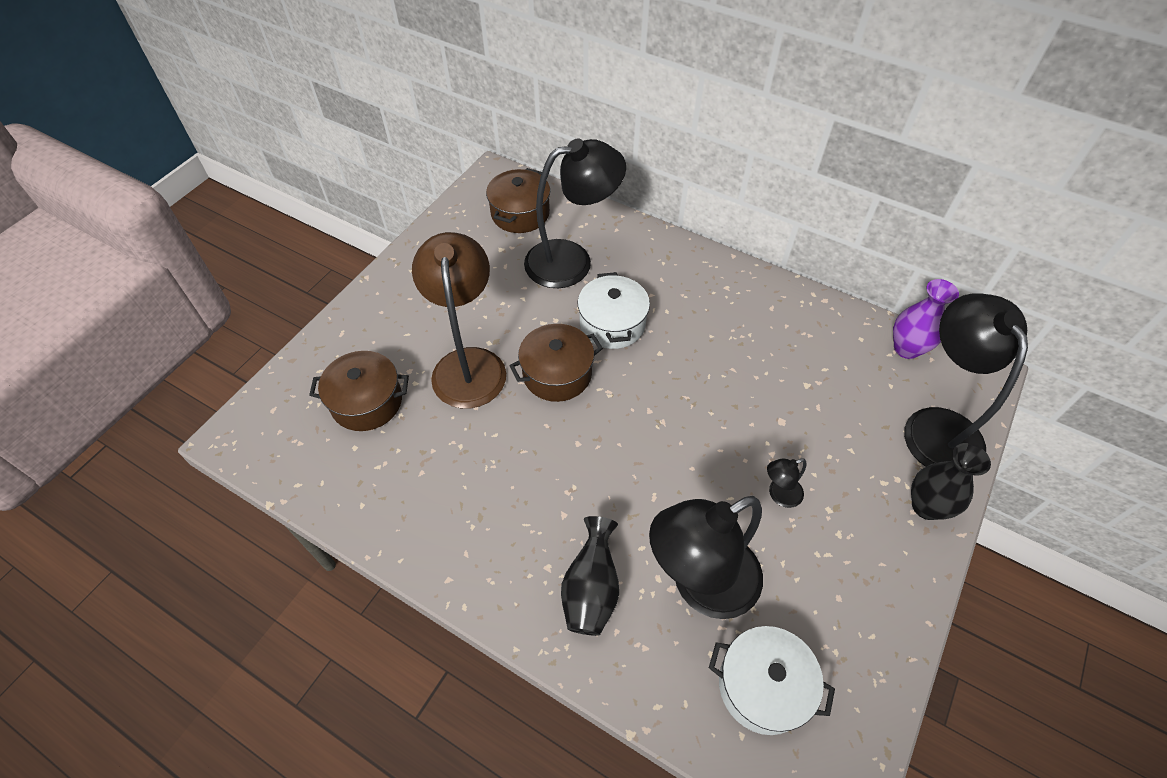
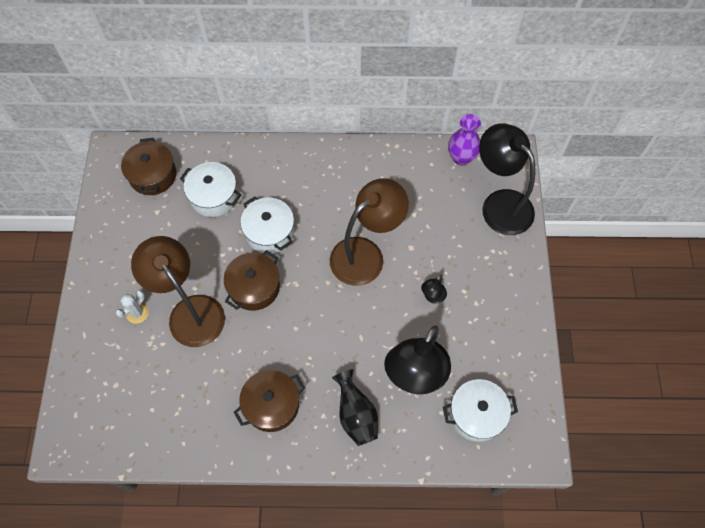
camera: 30 degrees left, 10 degrees up
(367, 402) = (138, 374): brown pot -> brown pot (271, 405)
(411, 338) = (137, 313): none -> white cactus
(572, 260) = (214, 196): black lamp -> white pot
(717, 401) = (365, 254): none -> brown lamp
(926, 506) = (515, 260): black vase -> none

